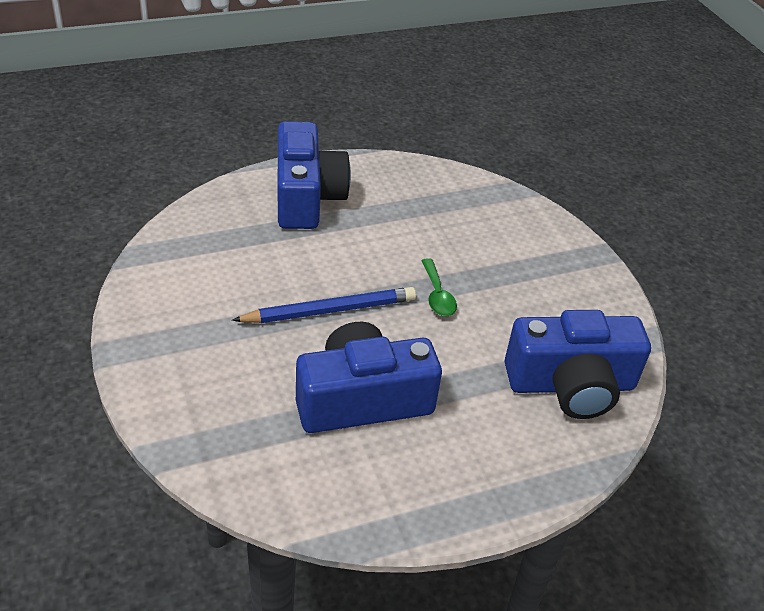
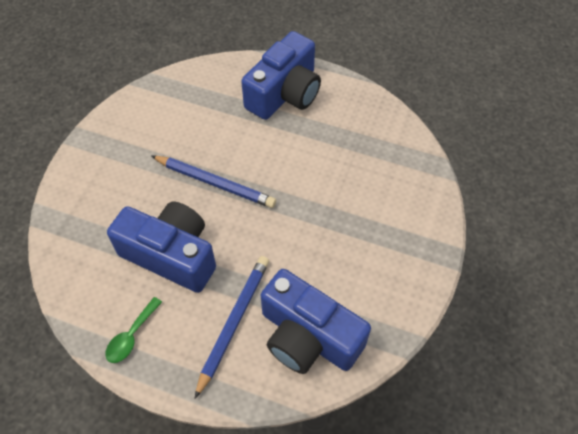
camera: 45 degrees right, 15 degrees up
(437, 295) = (292, 214): green spoon -> green spoon (131, 336)
(495, 417) = (234, 322): none -> blue pencil

